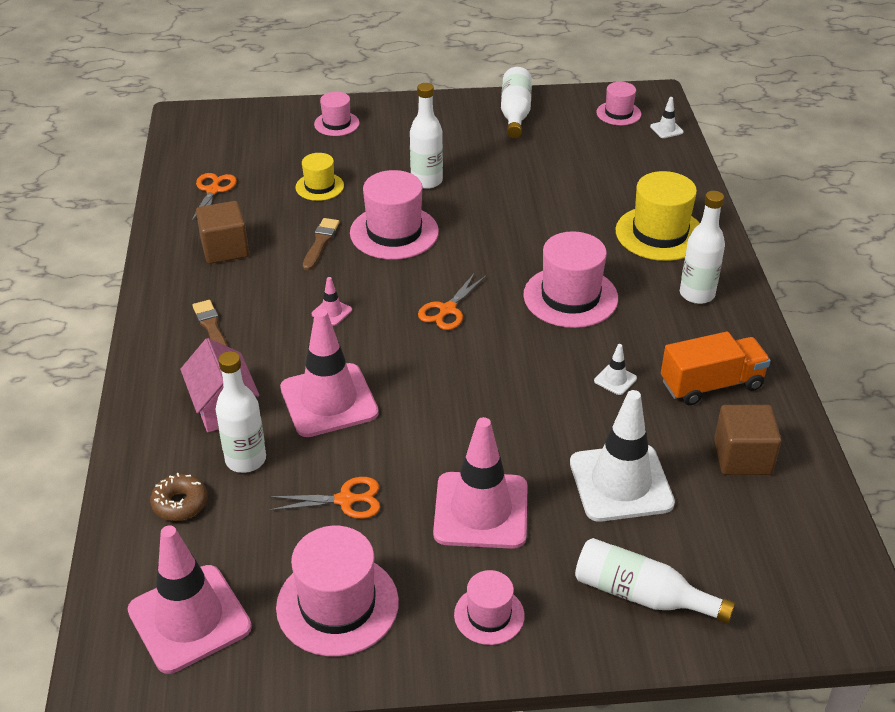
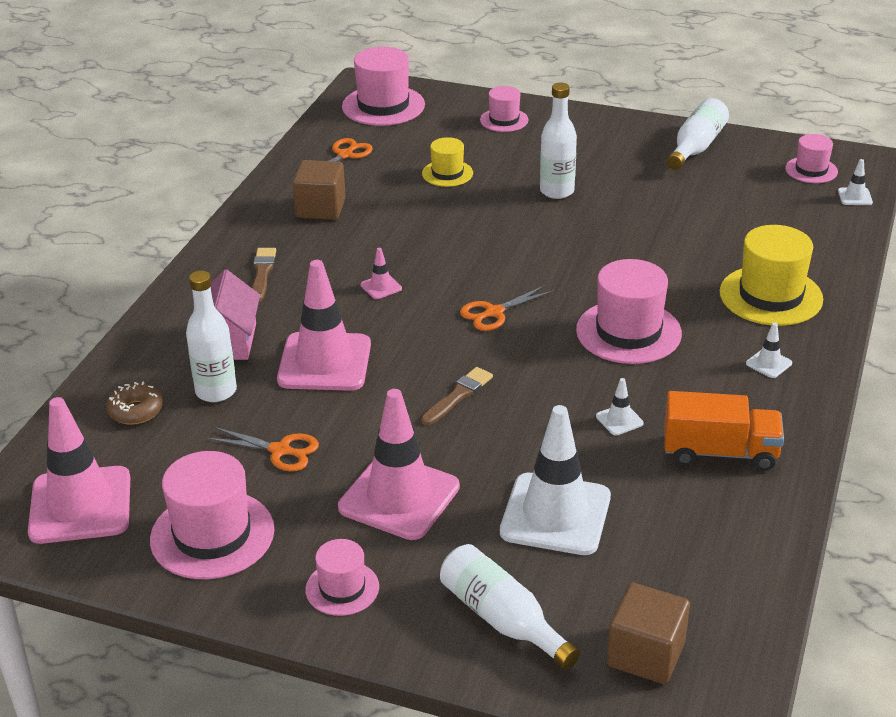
camera: 25 degrees right, 5 degrees down
(320, 242) = (413, 223): brown brush -> brown brush (458, 396)
(394, 232) = (491, 231): pink hat -> pink hat (383, 106)
(697, 294) = (768, 363): white bottle -> white traffic cone
(742, 457) = (703, 529): brown cube -> brown cube (646, 654)

